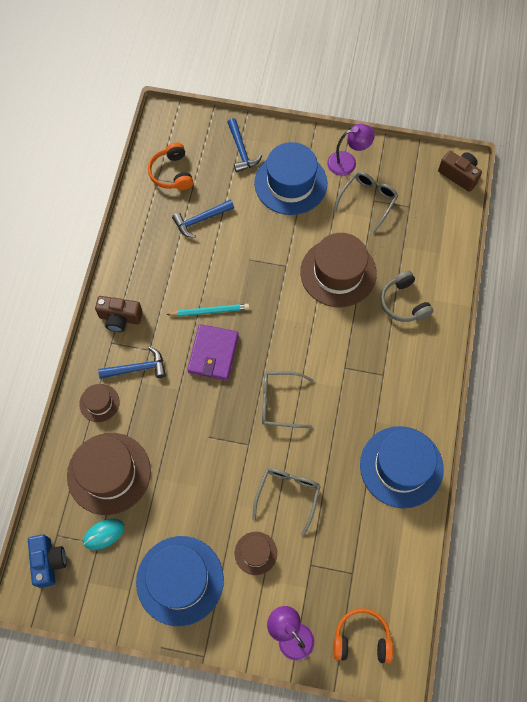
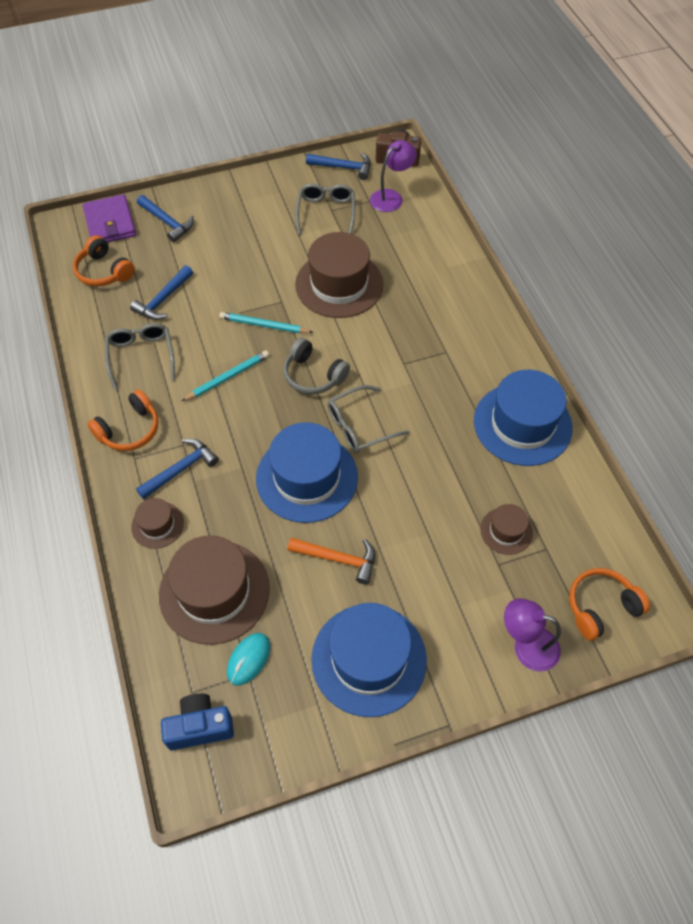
camera: 30 degrees left, 10 degrees down
(49, 562) = (200, 727): blue camera -> blue camera turned 60 degrees counterclockwise
(120, 318) = (129, 430): brown camera -> orange headphones
(203, 497) = (338, 559): none -> orange hammer
(213, 353) = (257, 415): purple wallet -> purple wallet (110, 223)
(255, 553) = (433, 584): brown hat -> brown hat (506, 531)
(261, 280) = (264, 325): none -> turquoise pencil
(287, 496) = (428, 510): grey glasses -> grey glasses (141, 356)
(290, 183) = (238, 229): blue hat -> blue hat (307, 477)
(348, 162) = (284, 189): purple lamp -> purple lamp (391, 197)
(403, 303) = (421, 281): grey headphones -> grey headphones (313, 375)
(408, 164) = (343, 167): none -> blue hammer

